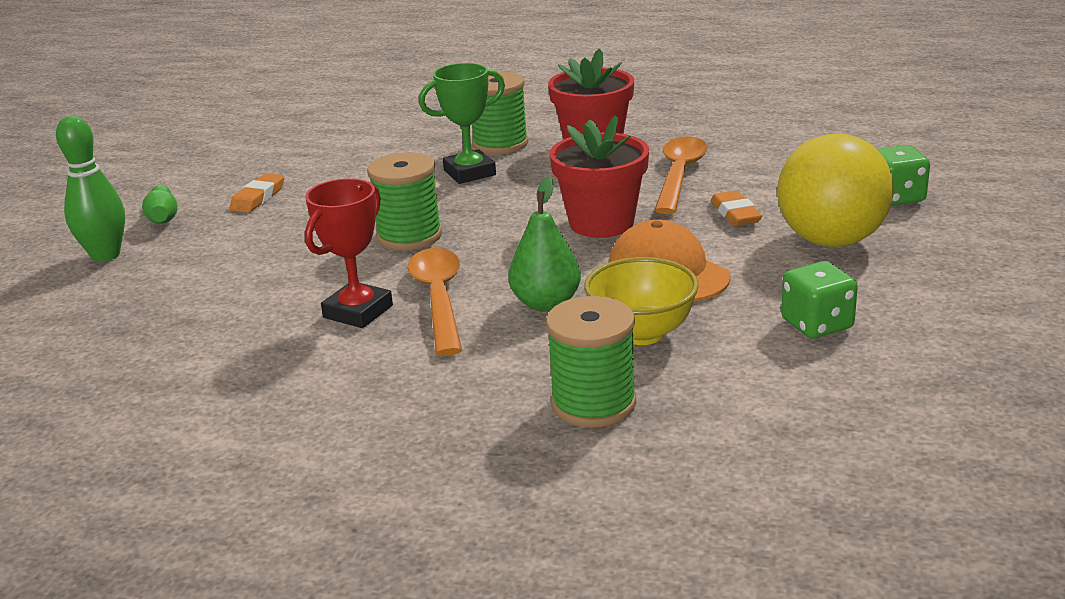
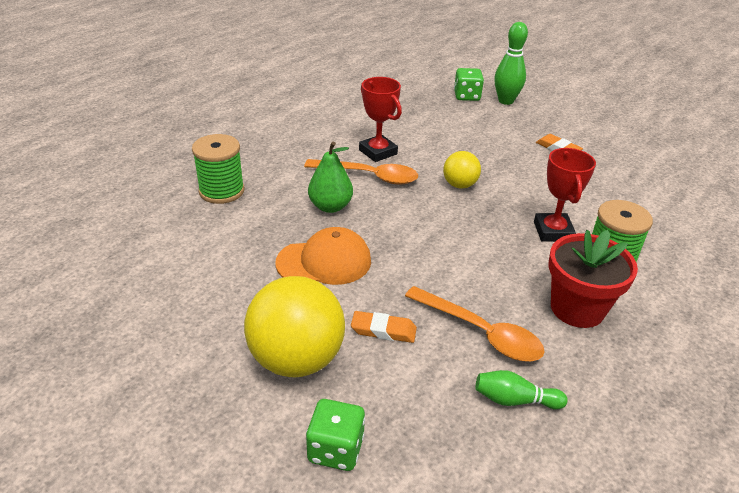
camera: 110 degrees right, 10 degrees up
(163, 217) = (548, 119): green bowling pin -> green bowling pin (515, 400)
(409, 236) = (459, 185): green spool -> yellow ball
(469, 173) = (553, 231): green trophy -> red trophy
(601, 223) = (419, 261): red flower pot -> none
(642, 333) = (265, 226): yellow bowl -> none
(817, 324) = (203, 293): green dice -> green dice (466, 96)

